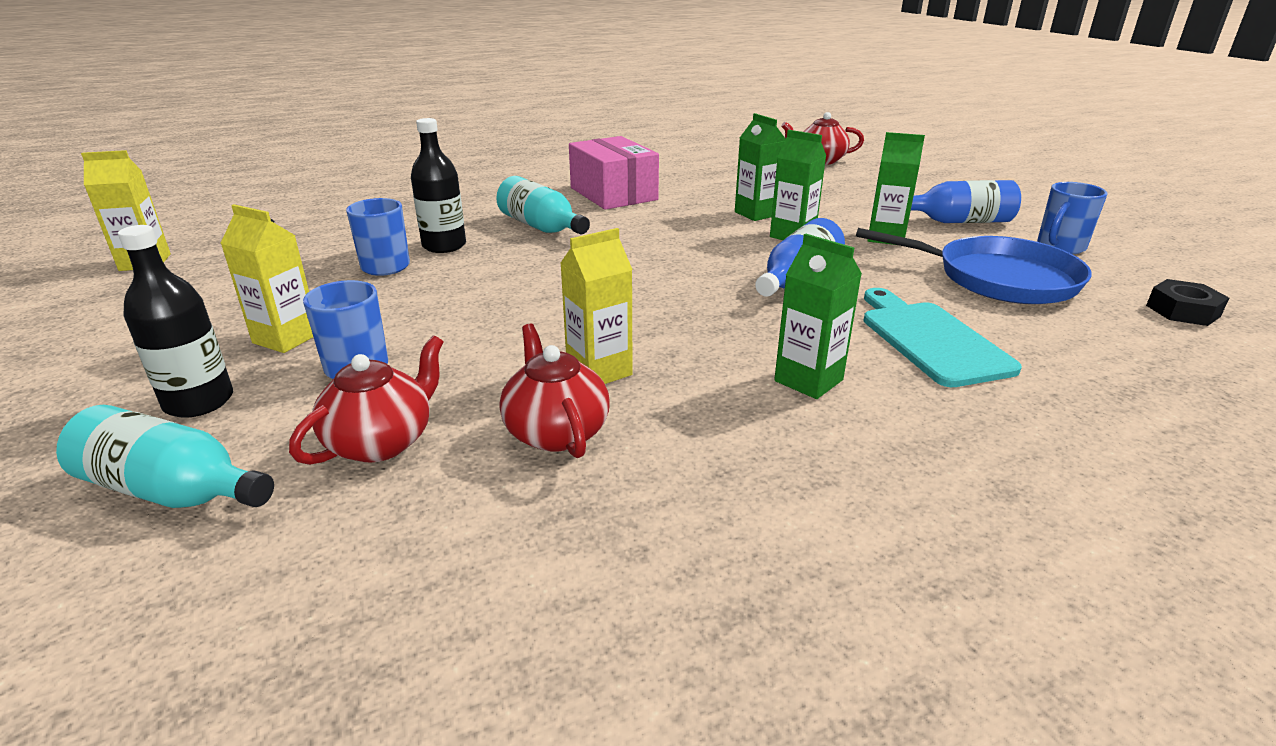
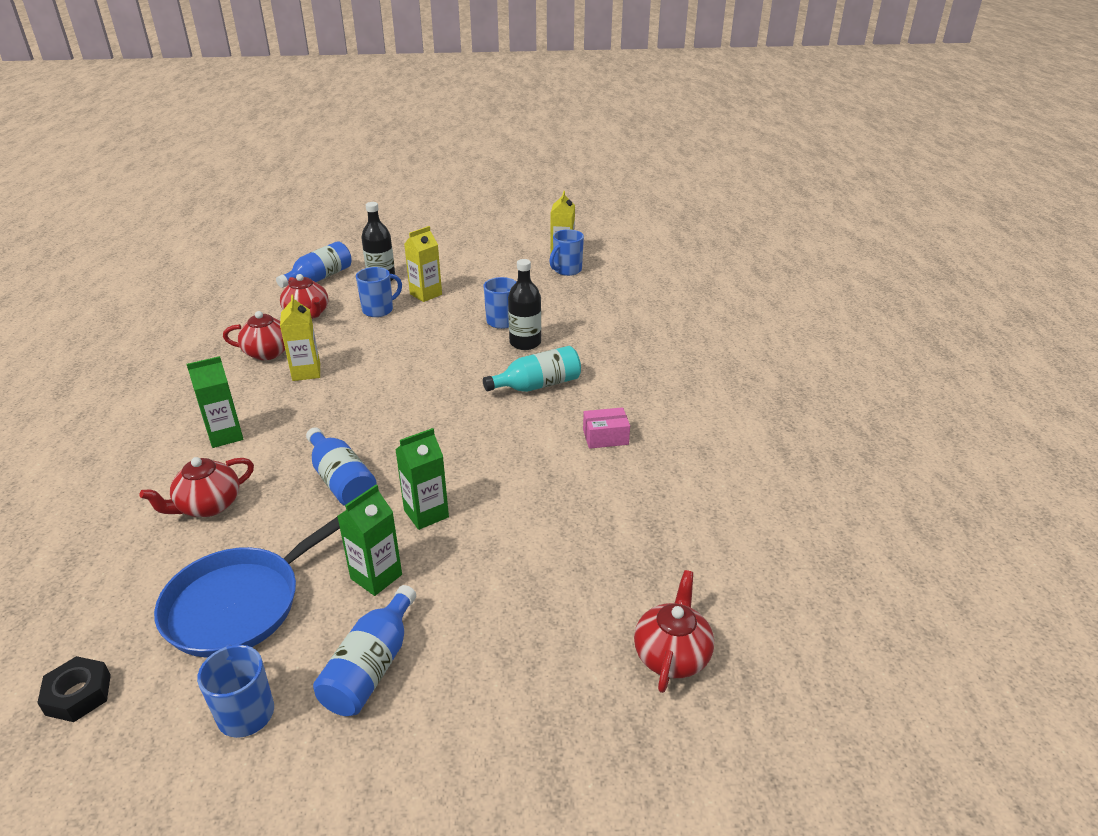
camera: 110 degrees right, 5 degrees up
(173, 491) = (319, 278): turquoise bottle -> blue bottle
(206, 253) = (566, 270): none -> blue mug
(613, 194) = (605, 437): pink box -> pink box, size x0.51
(756, 214) = (496, 511): green carton -> none
(930, 339) = (208, 506): turquoise cutting board -> red teapot

